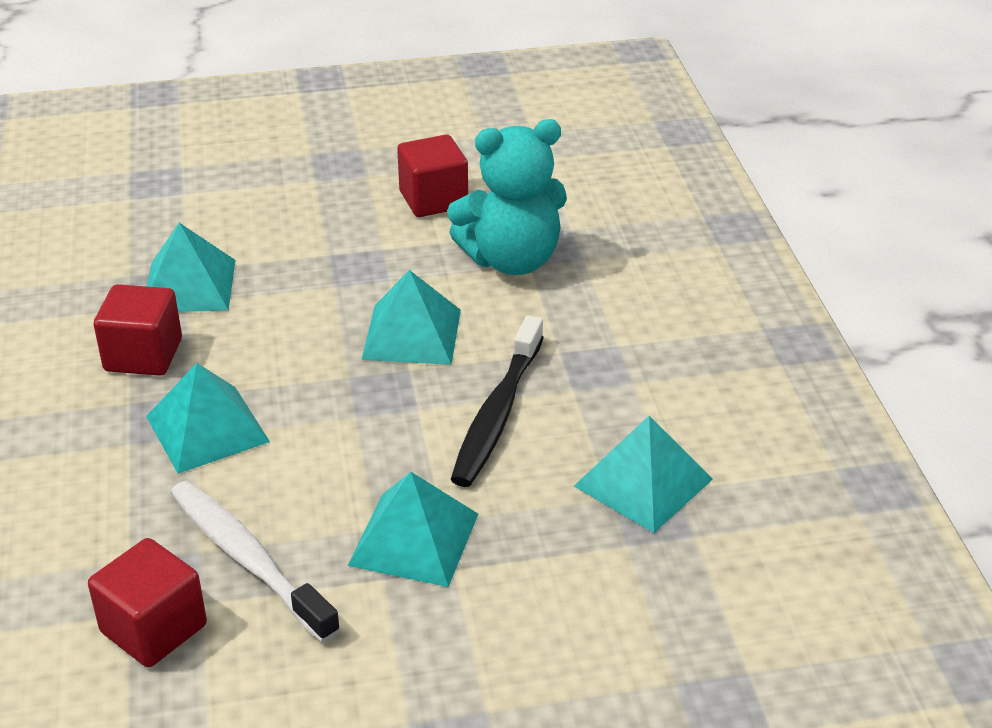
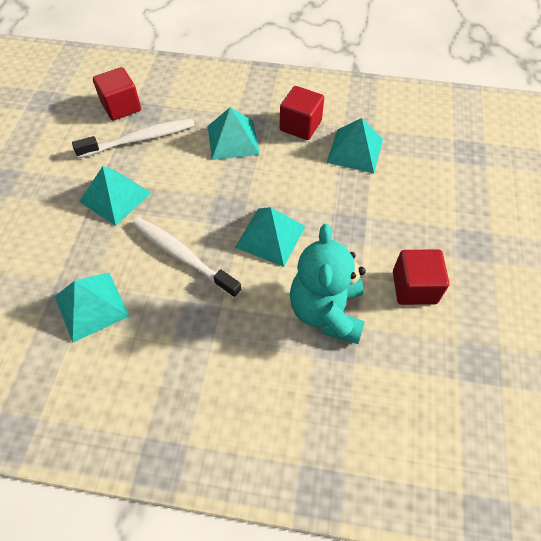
camera: 110 degrees right, 20 degrees up
(498, 413) = (183, 256): black toothbrush -> white toothbrush

